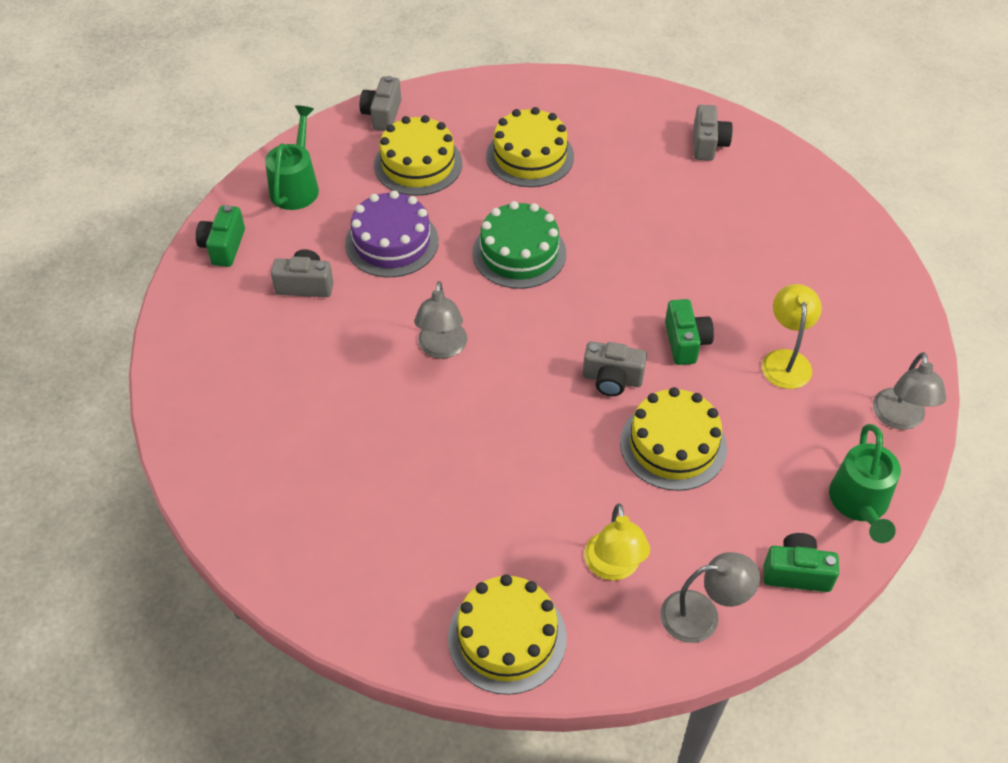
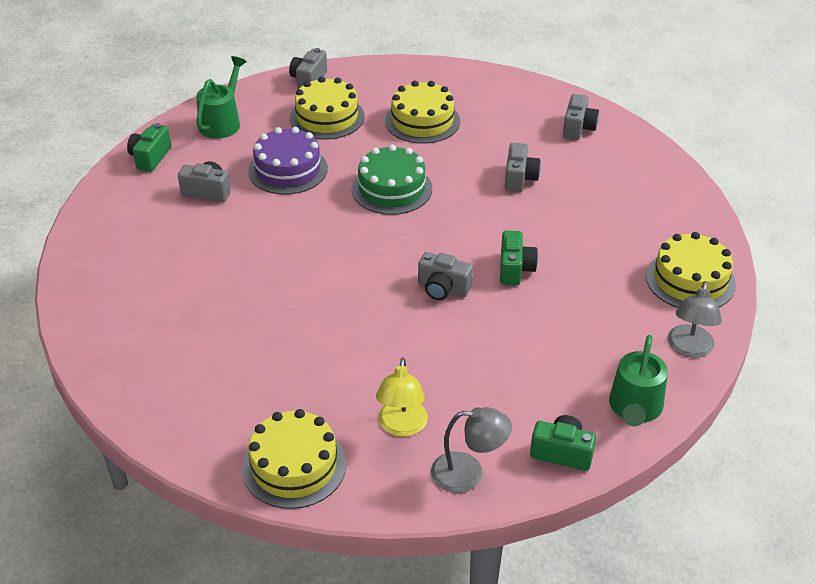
camera: 10 degrees right, 10 degrees down
(442, 348) = (305, 249): grey lamp -> none
(660, 220) = (519, 178): none -> grey camera
(673, 445) = (481, 343): yellow cake -> yellow cake (690, 280)
(785, 360) = (599, 293): yellow lamp -> none

